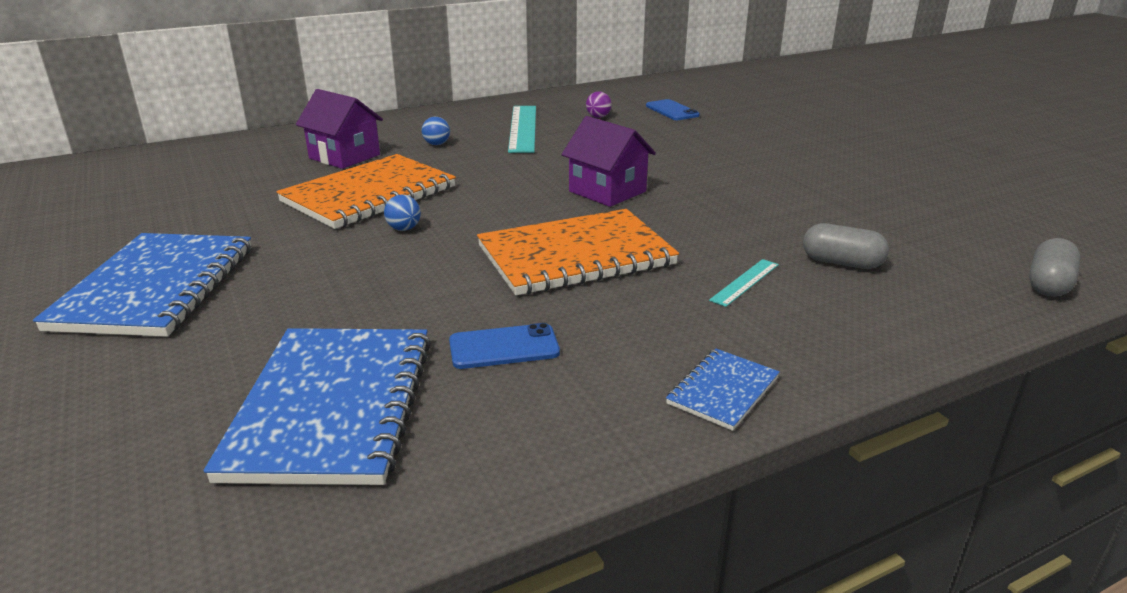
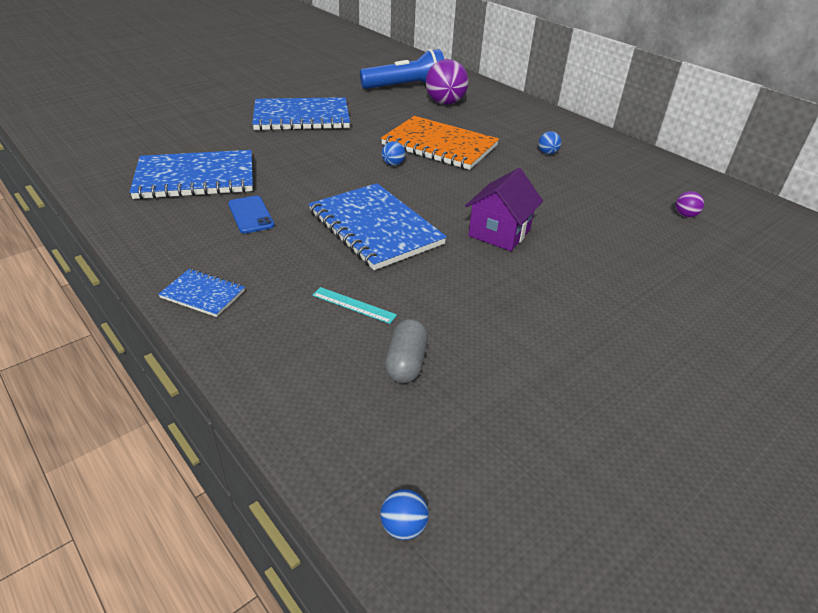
camera: 75 degrees right, 10 degrees up
(134, 193) = (406, 87): none -> blue flashlight
(230, 175) = (445, 103): none -> purple ball
(344, 156) = (498, 127): purple house -> none
(523, 128) = (616, 182): turquoise ruler -> none
(575, 256) = (375, 228): orange notebook -> blue notebook
(672, 111) = (753, 257): blue phone -> none
(1048, 284) = (403, 527): grey capsule -> blue ball

